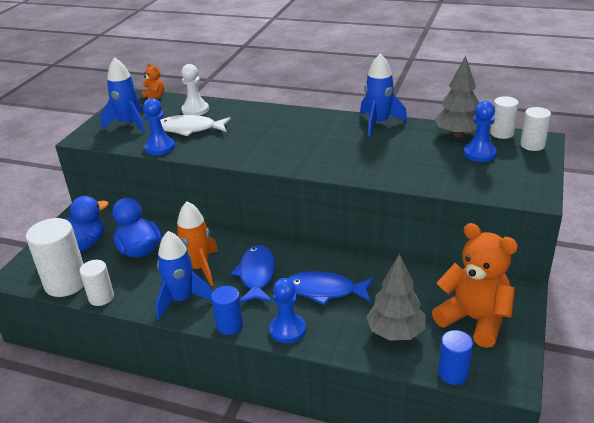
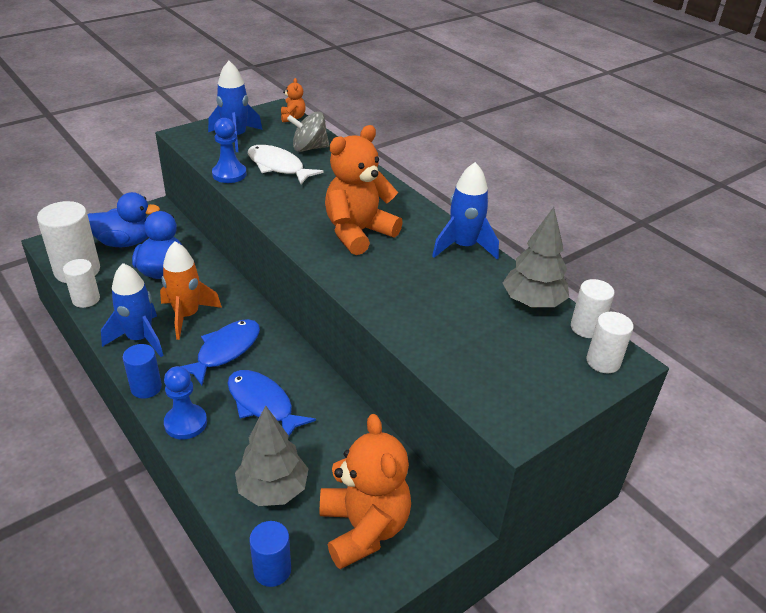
camera: 30 degrees right, 5 degrees up
(195, 110) = (309, 148): white pawn -> grey spinning top
(303, 143) = (358, 232): none -> orange teddy bear
(479, 154) = (524, 339): blue pawn -> none

